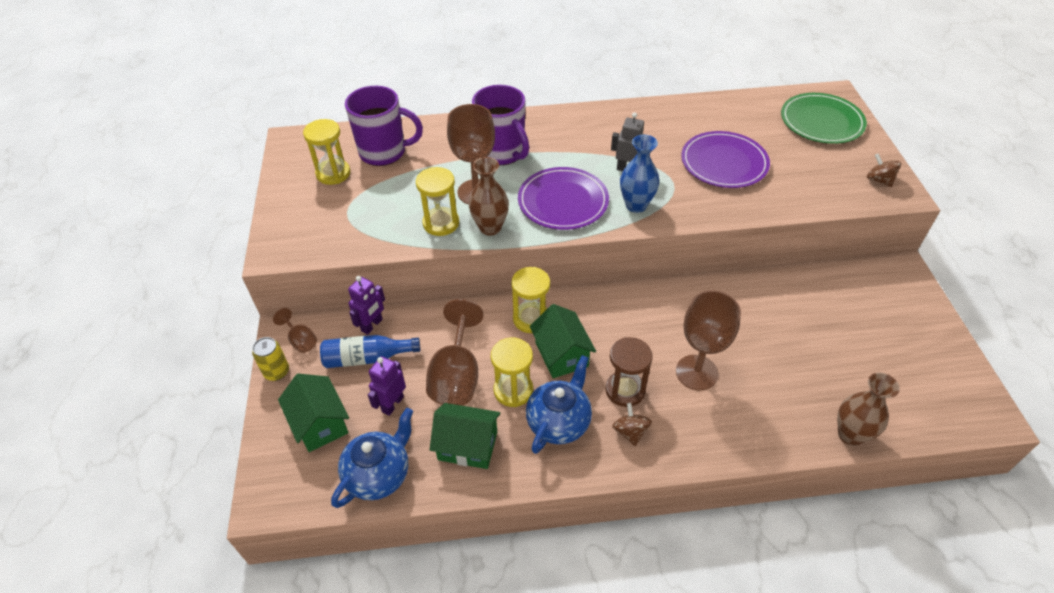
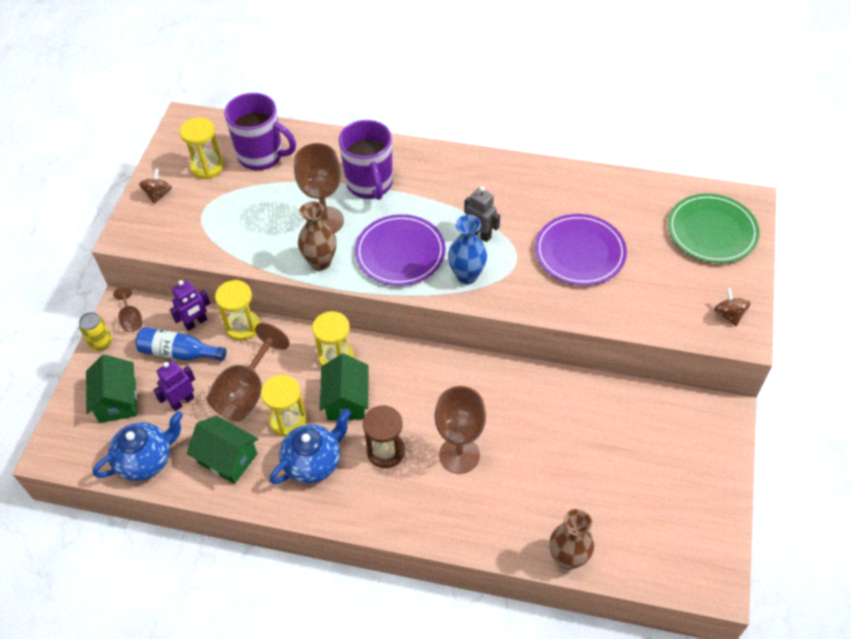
camera: 20 degrees right, 5 degrees up
(441, 223) = (279, 245): yellow hourglass -> yellow hourglass (243, 326)
(630, 432) = (370, 491): brown spinning top -> brown spinning top (158, 194)

